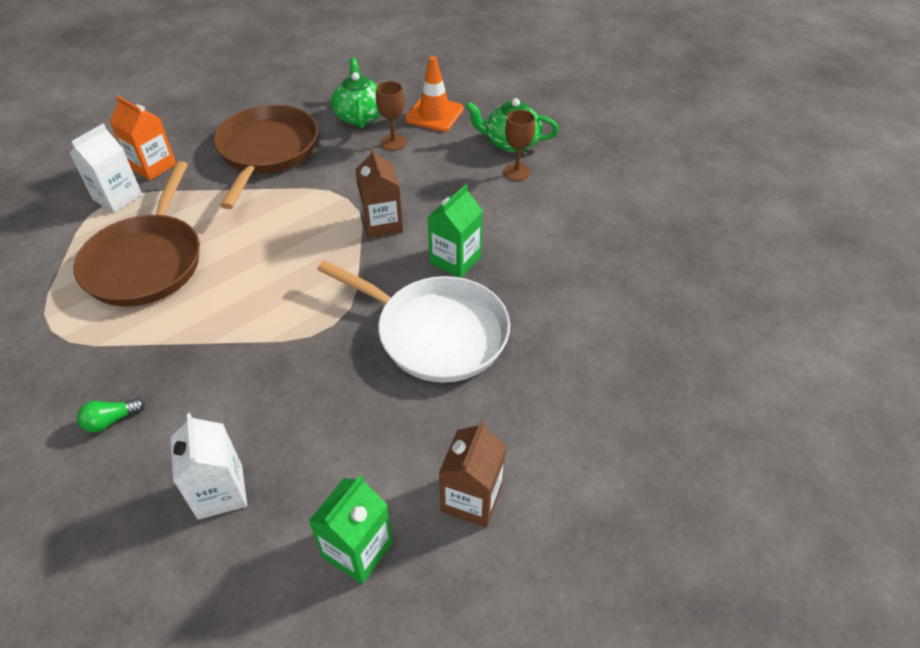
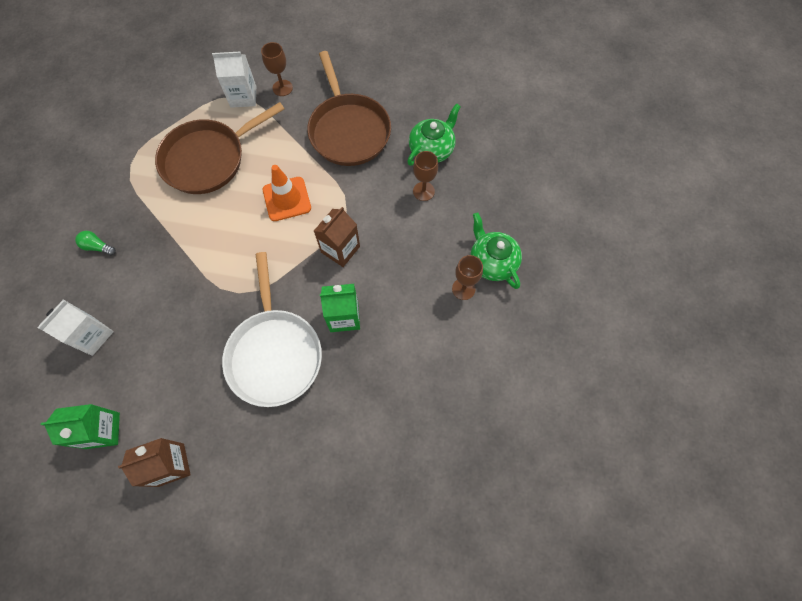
camera: 50 degrees right, 20 degrees up
(153, 166) = (282, 88): orange carton -> brown goblet
(267, 151) = (348, 131): brown pan -> brown pan turned 105 degrees clockwise
(434, 114) = (477, 191): orange traffic cone -> orange traffic cone (287, 199)

